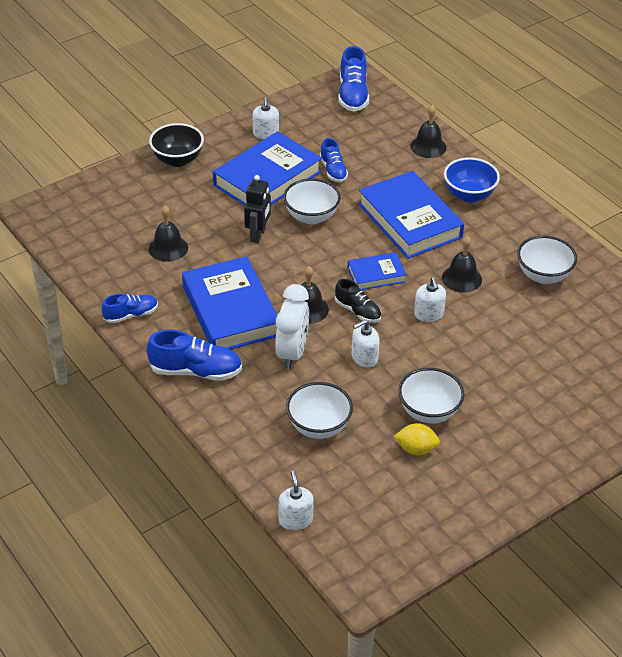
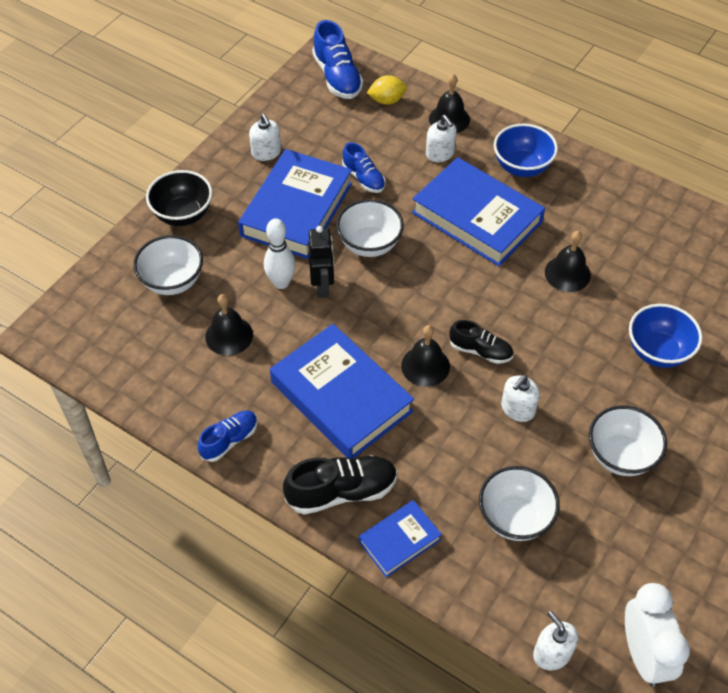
camera: 20 degrees left, 10 degrees up
(196, 371) = (342, 492): blue shoe -> black shoe
(227, 224) = (281, 283): none -> white bowling pin
(292, 353) = (437, 430): white clock -> white clock (643, 654)
(376, 275) = (476, 297): blue book -> blue book (399, 541)
(416, 449) = (632, 509): yellow lemon -> yellow lemon (387, 100)
(428, 314) = (556, 330): white soap dispenser -> white soap dispenser (440, 153)
(504, 352) = (657, 352): none -> blue bowl
(543, 275) = (647, 243): white bowl -> white bowl (172, 281)

